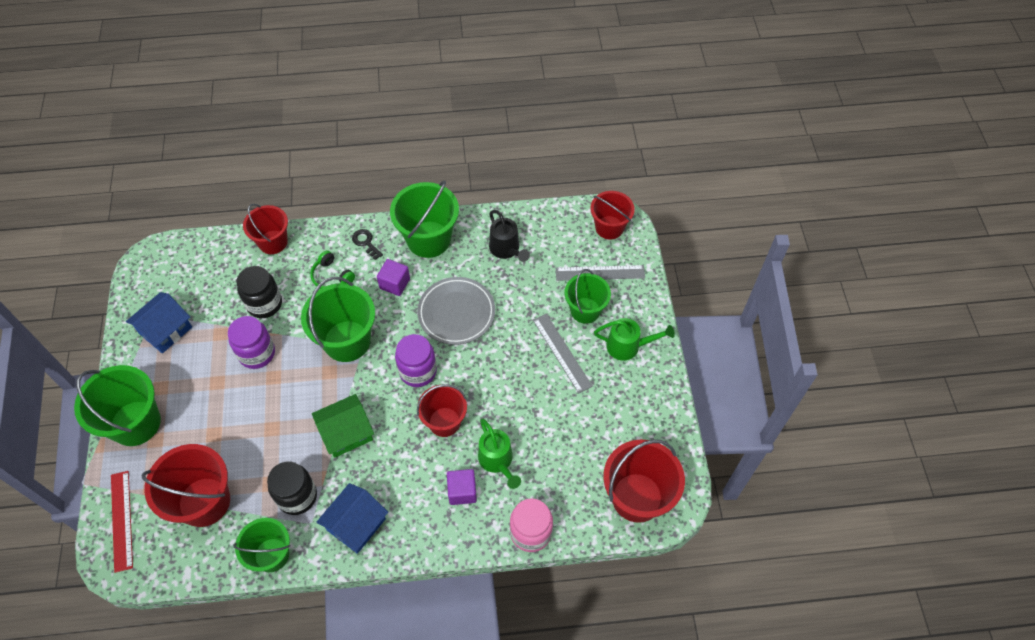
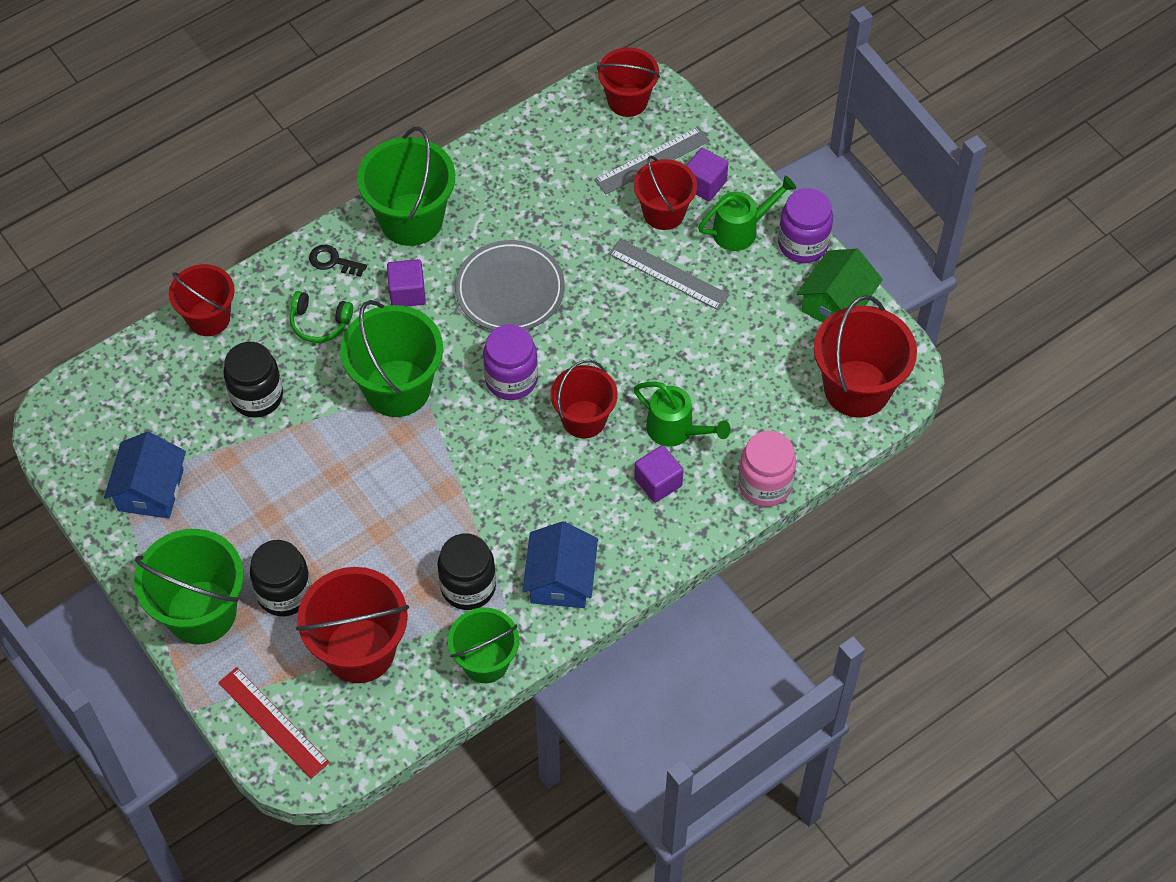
camera: 30 degrees left, 0 degrees up
(189, 438) = (284, 593): none -> black jar
(257, 353) = (293, 458): purple jar -> purple jar (803, 244)
(346, 433) = (475, 490): green house -> green house (836, 303)
(506, 250) = (519, 186): black watering can -> none
(585, 310) = (663, 213): green bucket -> red bucket
(623, 304) = (704, 184): none -> purple cube

